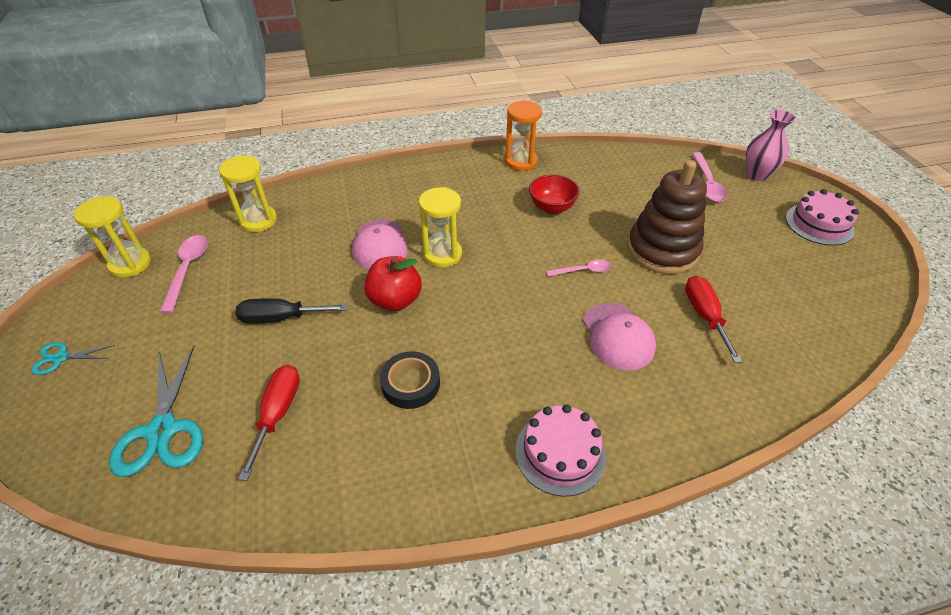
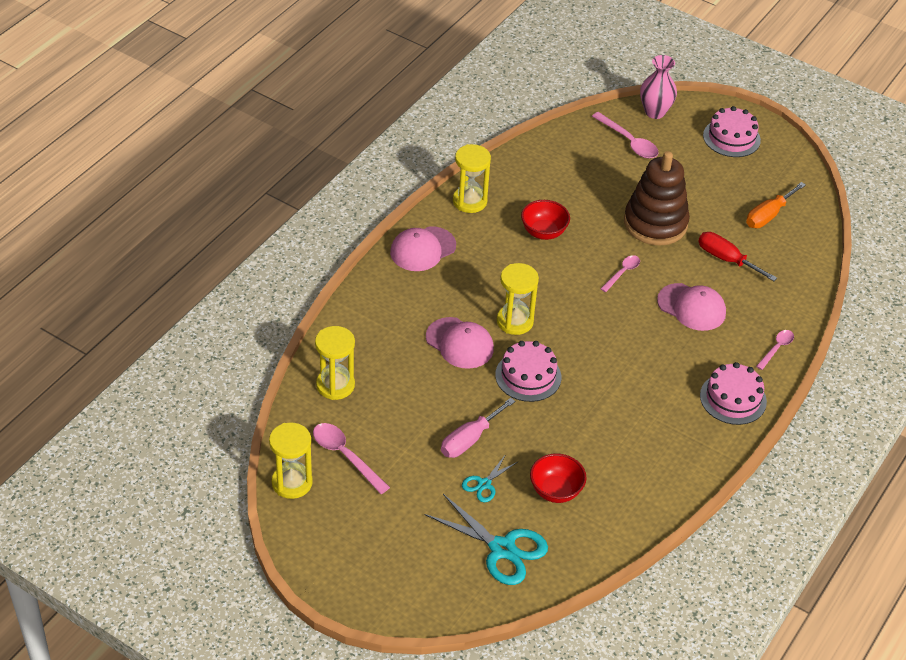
camera: 45 degrees left, 0 degrees up
(60, 358) = (361, 567): turquoise scissors -> turquoise scissors (484, 484)
(278, 413) = (556, 491): red screwdriver -> red bowl
(281, 318) = (469, 439): black screwdriver -> pink screwdriver
(395, 300) = (528, 376): red apple -> pink cake
(410, 383) = (608, 420): black tape -> none
(444, 173) = (422, 249): none -> pink cap
(521, 162) = (470, 201): orange hourglass -> yellow hourglass
(671, 434) = (776, 349): none -> pink spoon
(796, 303) = (768, 215): none -> orange screwdriver

